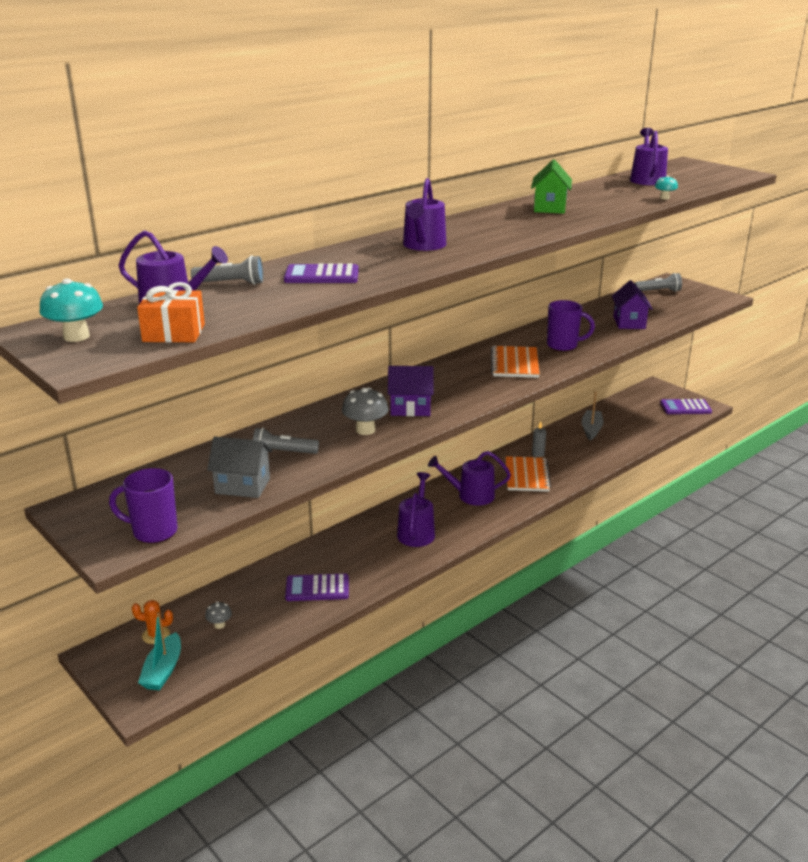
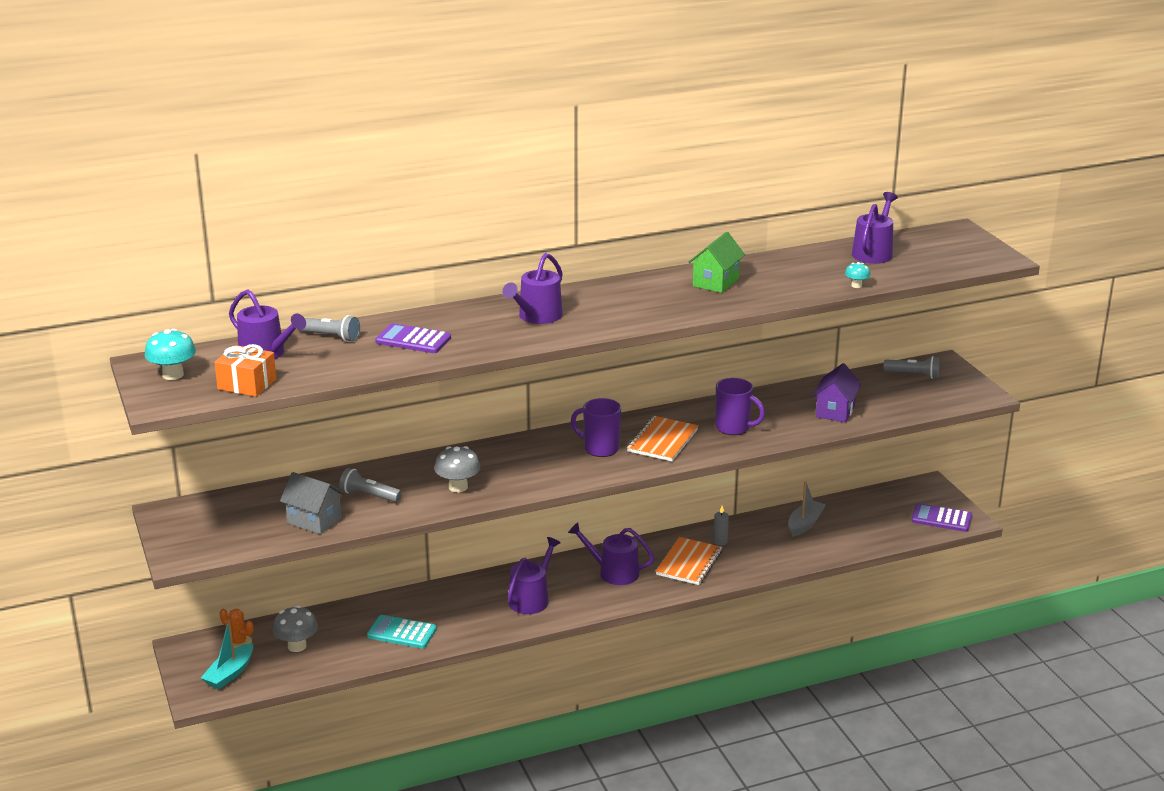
camera: 20 degrees right, 0 degrees up
(153, 532) = (219, 547): purple mug -> purple mug (600, 448)
(219, 625) = (297, 646): grey mushroom -> grey mushroom, size x1.77
(317, 588) = (402, 633): purple calculator -> turquoise calculator
(410, 408) = (517, 472): purple house -> none

